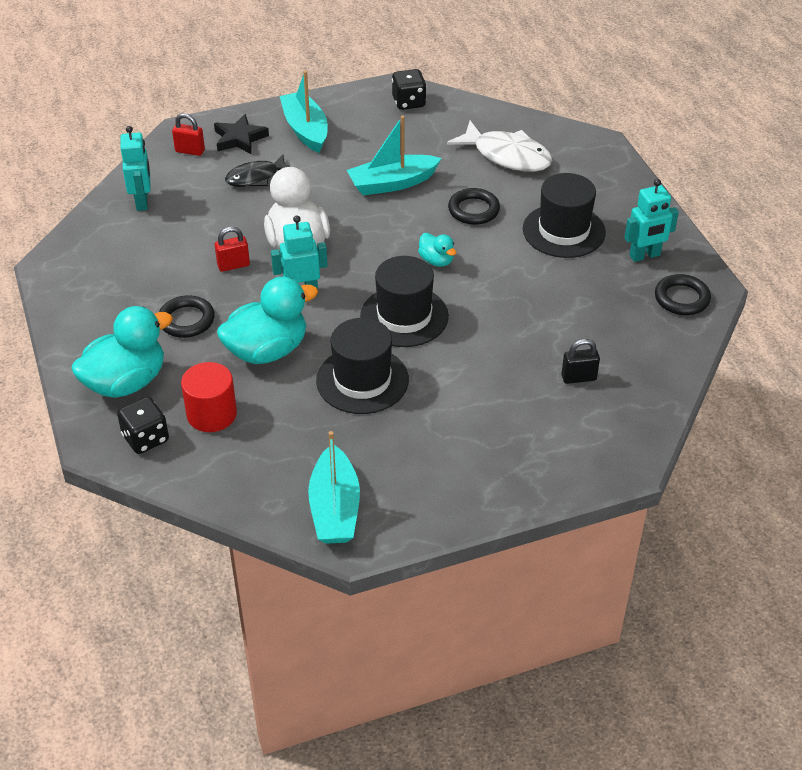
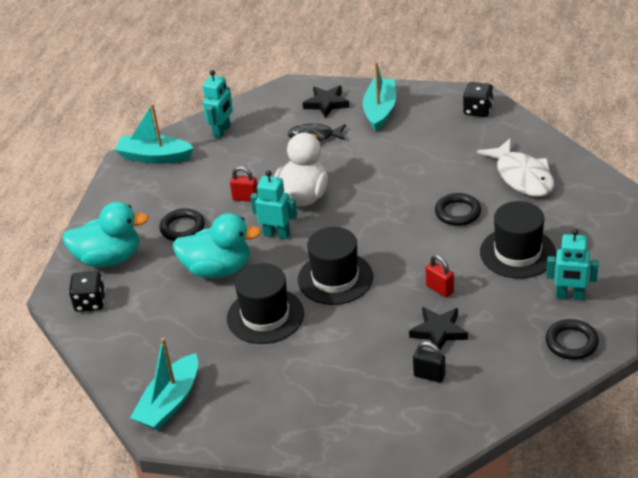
camera: 35 degrees right, 5 degrees down
(190, 151) = (284, 103): red padlock -> red padlock (439, 289)
(211, 414) = (145, 302): red cylinder -> none
(392, 183) = (411, 172): turquoise boat -> turquoise boat (154, 157)
(436, 261) = (395, 243): turquoise duck -> none
(552, 332) = (439, 331): none -> black star

